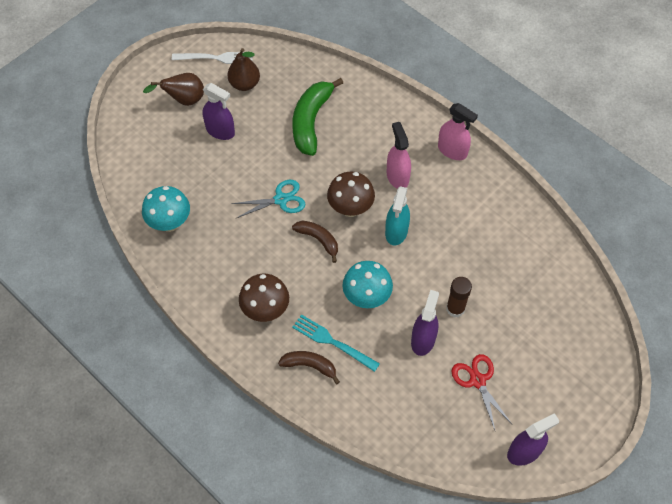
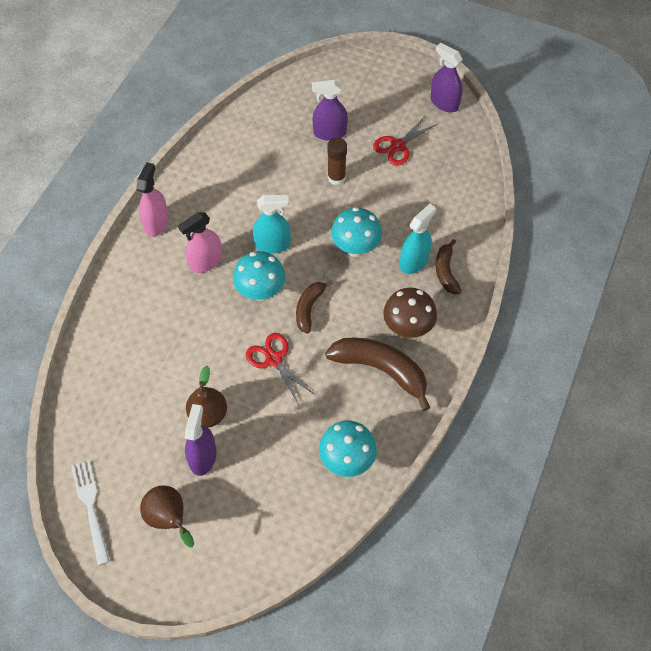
camera: 110 degrees left, 0 degrees up
(235, 275) = (381, 370): none -> brown banana
(244, 84) = (124, 457): brown pear -> brown pear (208, 414)
(281, 199) = (274, 359): turquoise scissors -> red scissors
(311, 121) = (159, 365): green banana -> none
(332, 342) = (414, 262): turquoise fork -> turquoise spray bottle
(350, 208) = (261, 291): brown mushroom -> turquoise mushroom
(423, 340) = (378, 193): purple spray bottle -> purple spray bottle (329, 133)

